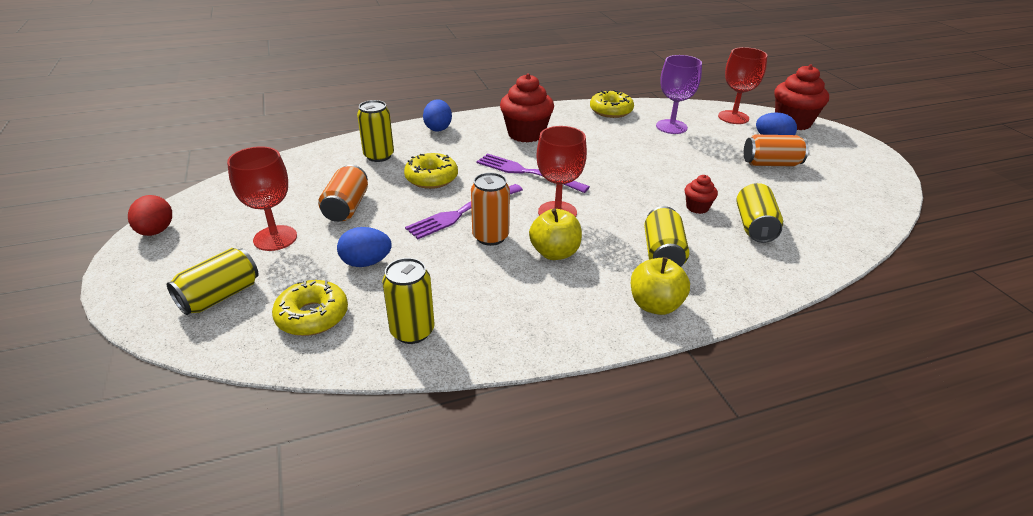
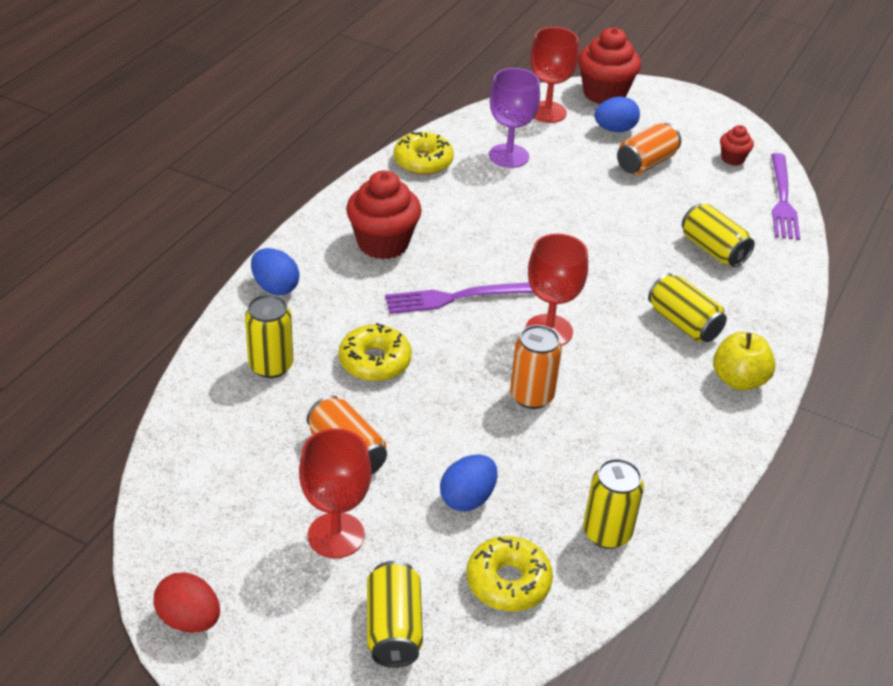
camera: 45 degrees left, 5 degrees up
(463, 212) = (467, 384): purple fork -> purple fork (782, 200)
(554, 253) = (606, 378): yellow apple -> none
(697, 207) = (650, 254): red cupcake -> red cupcake (732, 159)

